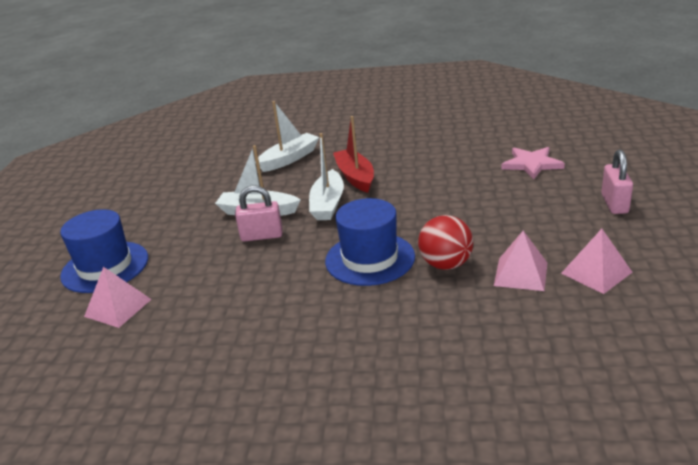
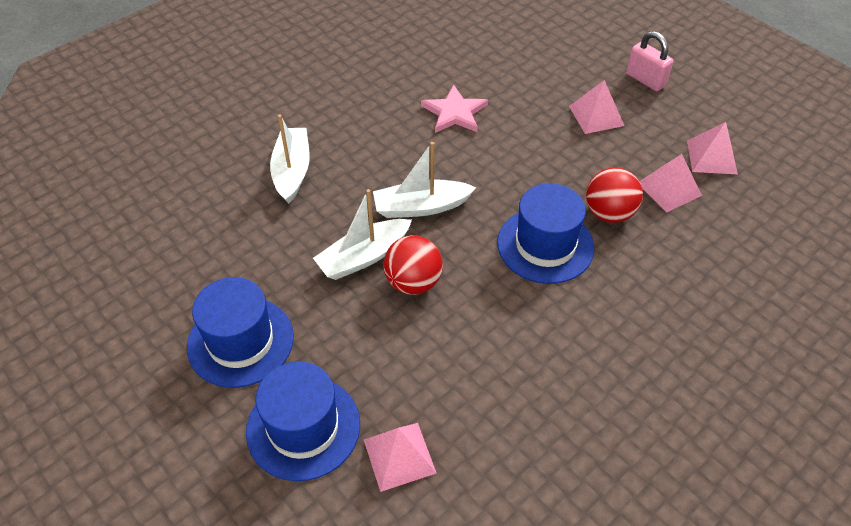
camera: 50 degrees left, 20 degrees up
(144, 217) = (240, 341): none -> blue hat
(262, 236) = (413, 282): pink padlock -> red ball
(328, 204) = (421, 207): white boat -> white boat turned 120 degrees clockwise
(355, 177) = (399, 159): red boat -> none
(532, 164) = (535, 64): pink star -> pink star (454, 112)
(532, 208) = (596, 115): none -> pink pyramid

